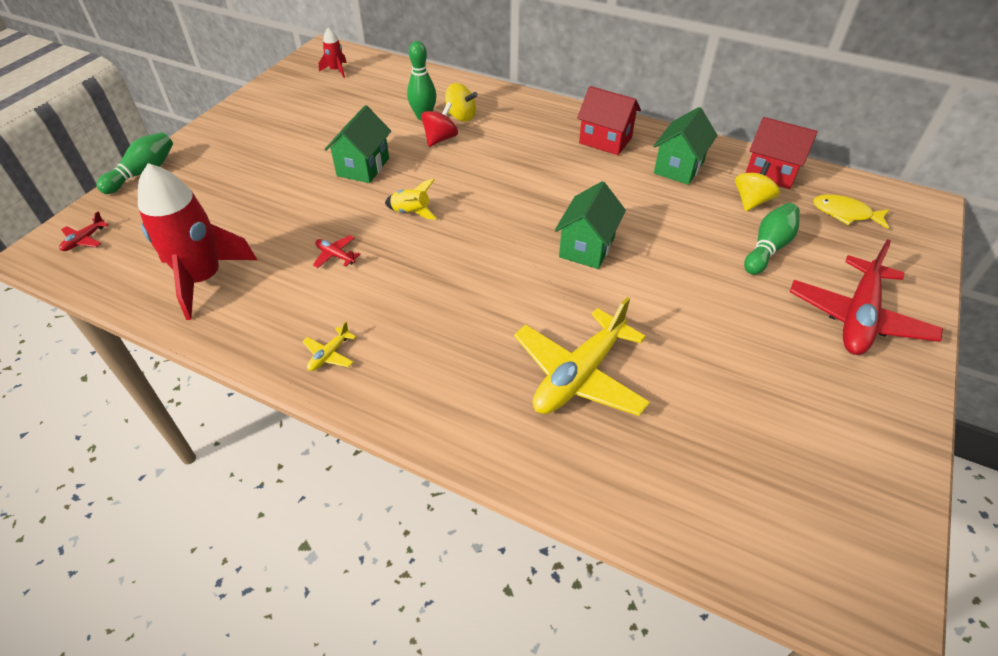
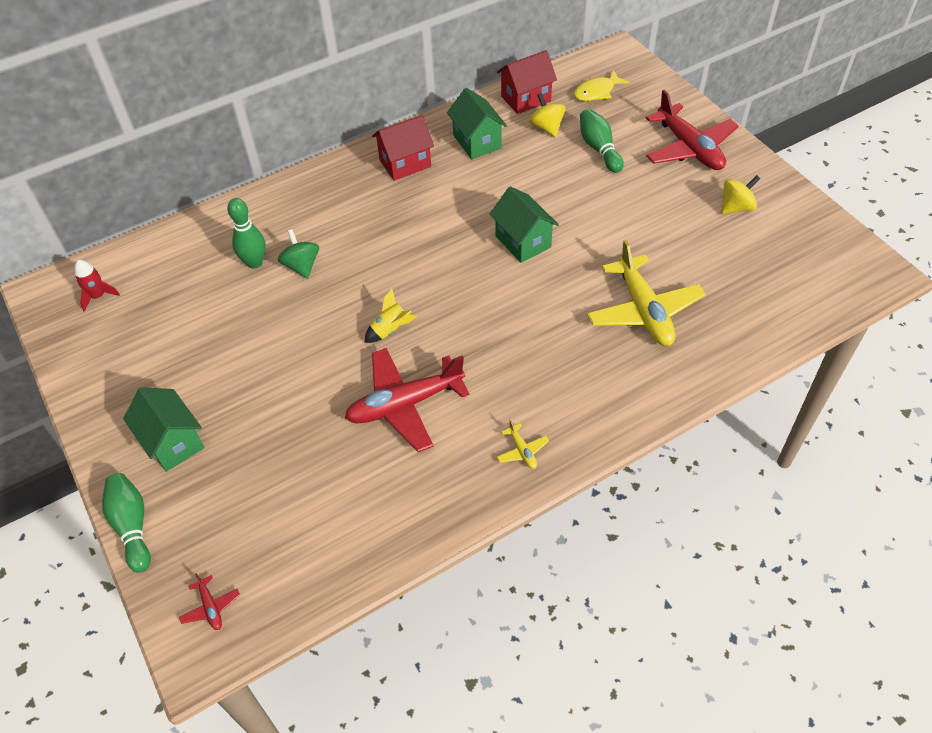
camera: 55 degrees left, 5 degrees up
(203, 278) = (357, 515): red rocket -> none
(335, 255) = (405, 404): red plane -> red plane, size x2.41
(363, 167) = (293, 338): green house -> green house (173, 442)
(440, 139) = (301, 266): red spinning top -> green spinning top
(461, 116) = (280, 236): yellow spinning top -> yellow spinning top (736, 207)

